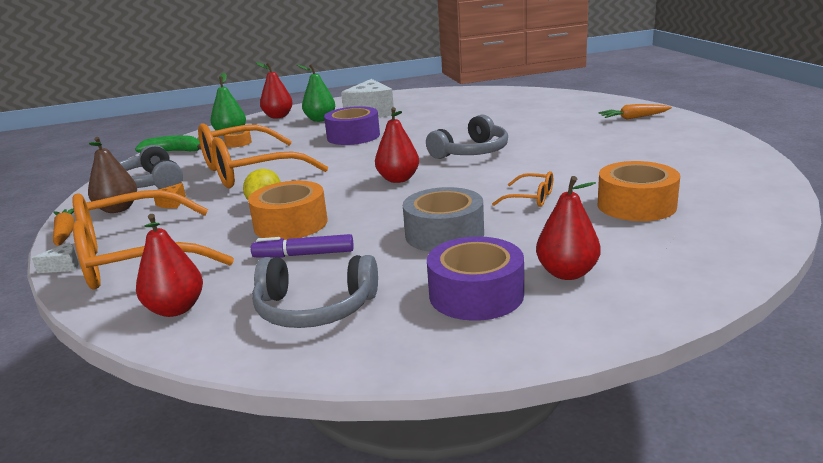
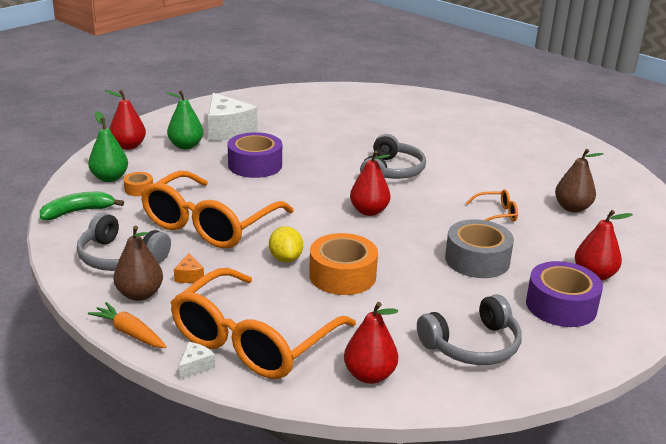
camera: 35 degrees left, 5 degrees up
(304, 254) = (397, 302): purple marker -> none
(633, 118) = (475, 116): orange carrot -> none
(636, 205) = (572, 208): orange tape -> brown pear

